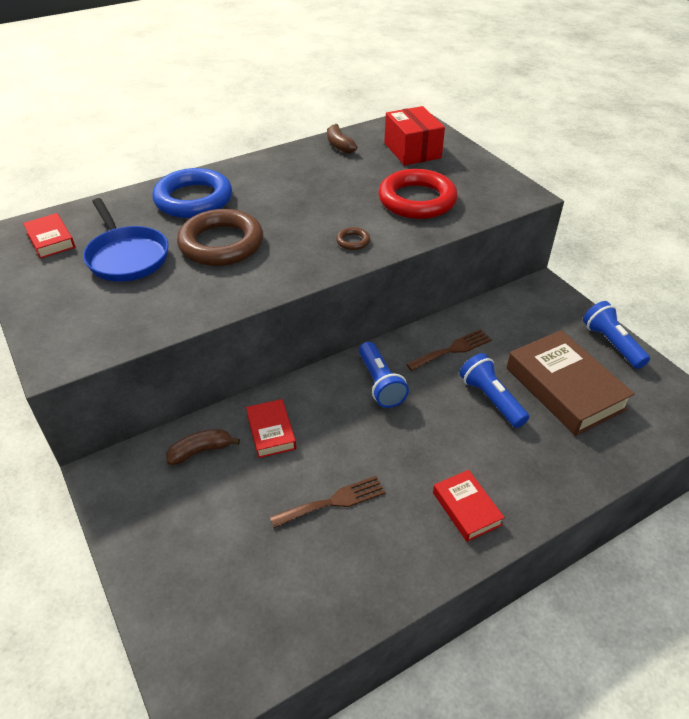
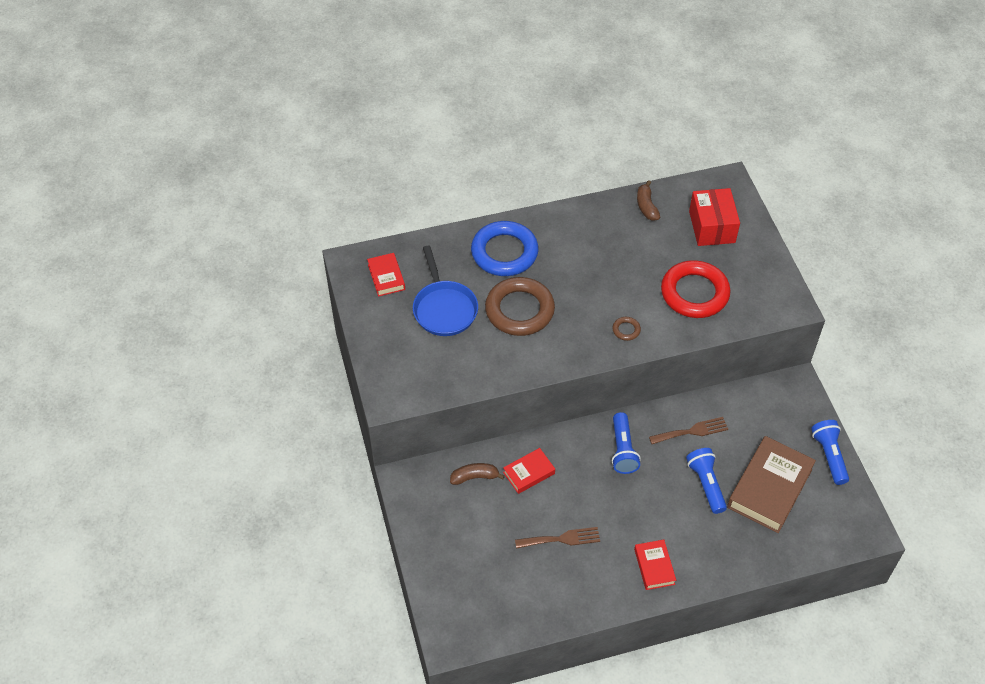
camera: 15 degrees right, 10 degrees up
(271, 432) = (529, 473): red book -> red book turned 60 degrees clockwise
(564, 388) = (769, 488): brown book -> brown book turned 45 degrees clockwise

